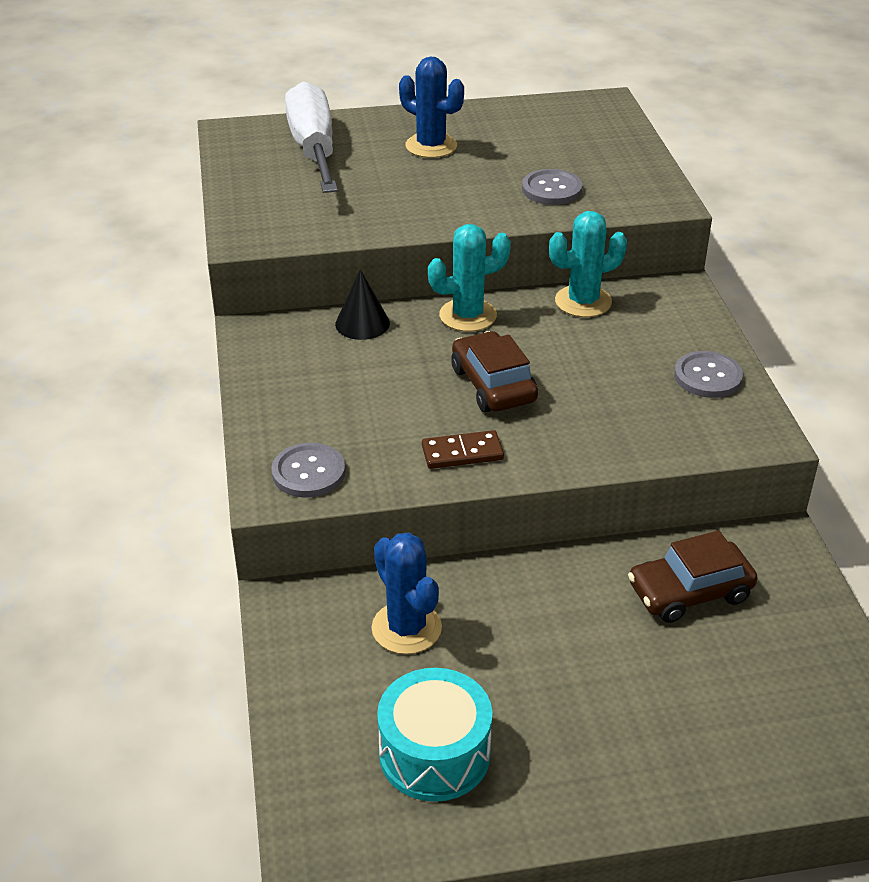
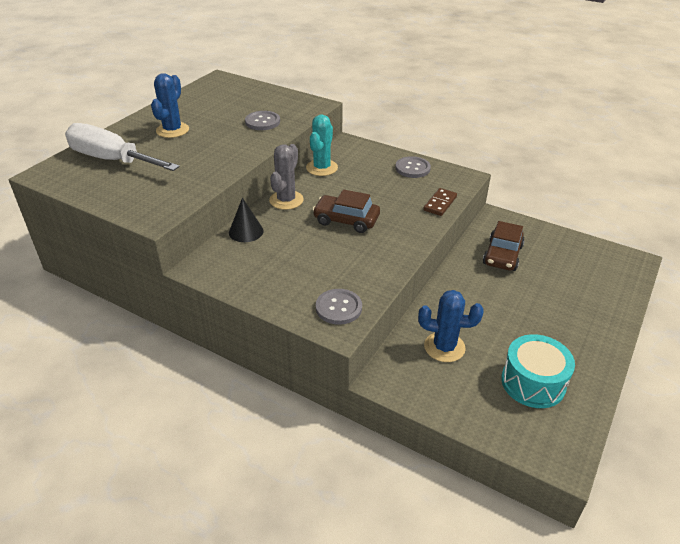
camera: 50 degrees left, 0 degrees up
(431, 146) = (172, 130): blue cactus -> blue cactus turned 60 degrees counterclockwise
(462, 453) = (383, 254): brown domino -> brown domino (440, 203)
(468, 315) = (286, 200): turquoise cactus -> grey cactus

